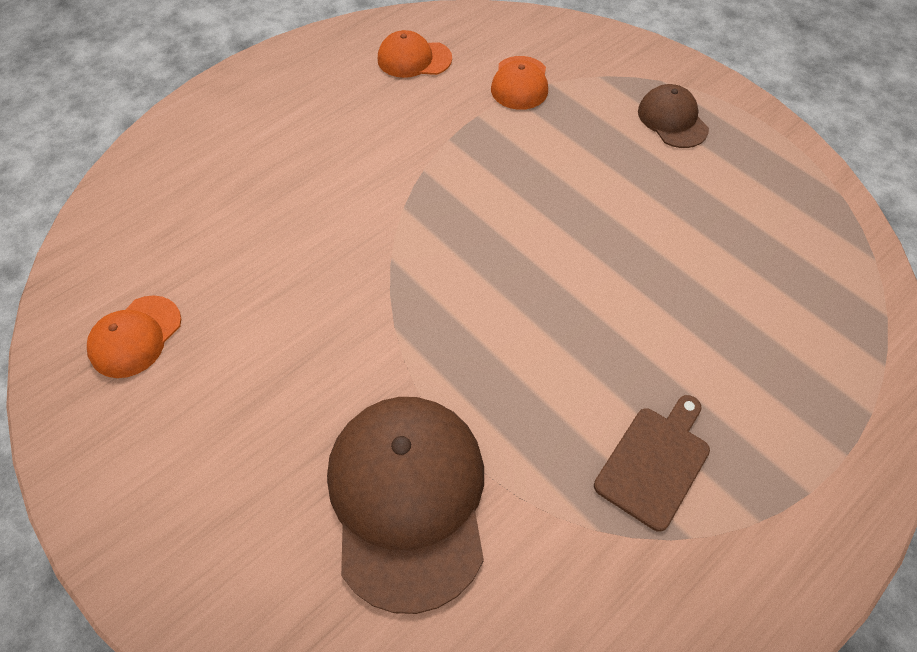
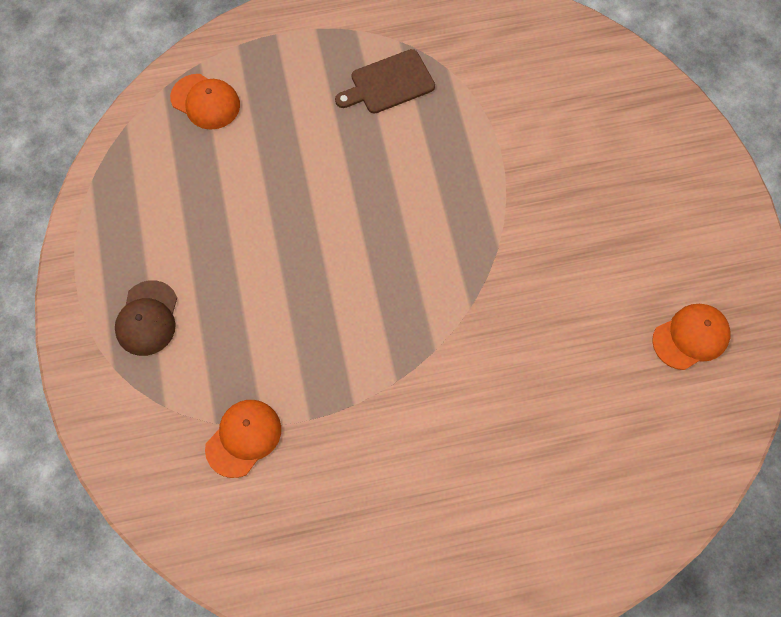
camera: 150 degrees left, 10 degrees up
(408, 498) = (547, 136): brown cap -> none
(414, 59) = (322, 533): orange cap -> orange cap (205, 102)

